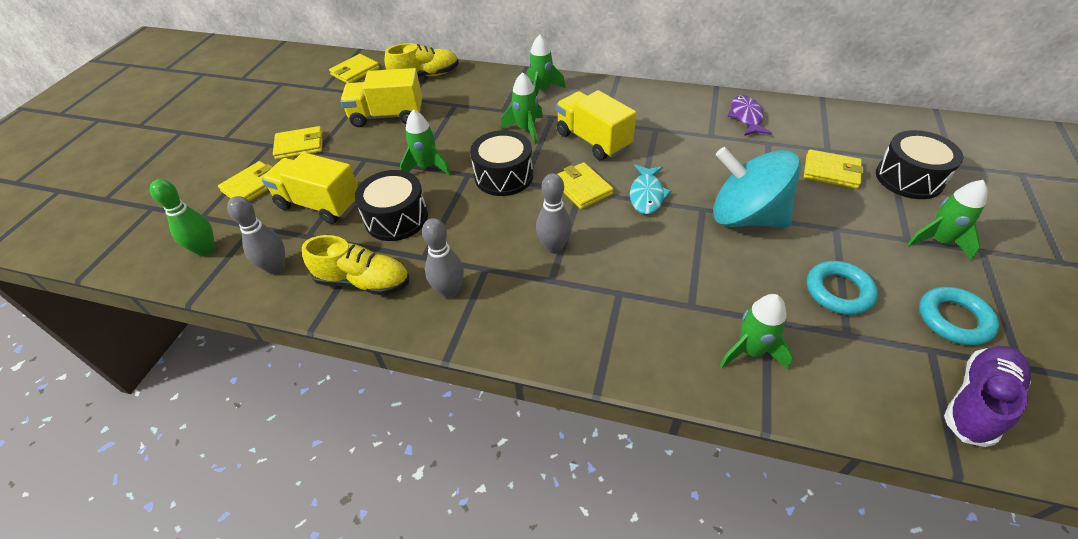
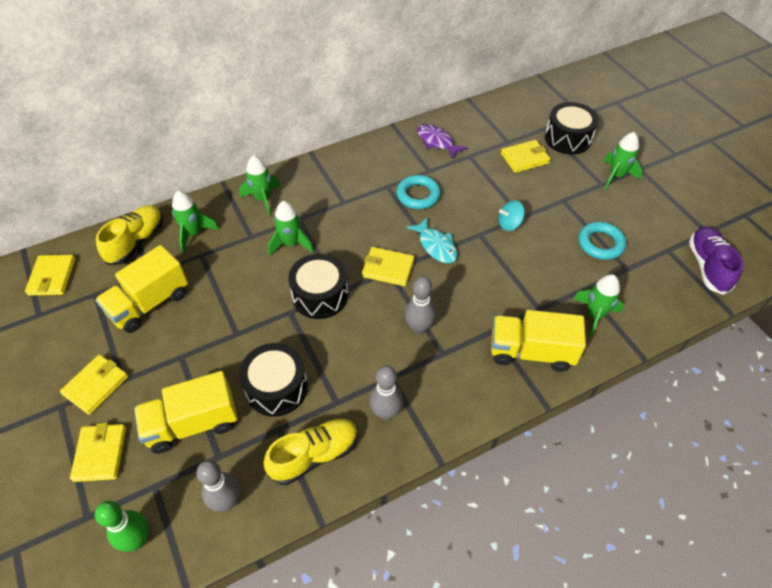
camera: 45 degrees left, 5 degrees up
(427, 167) = (247, 328): green rocket -> green rocket (193, 233)
(593, 140) = (353, 223): yellow truck -> yellow truck (531, 352)
(745, 217) = (509, 224): turquoise spinning top -> turquoise spinning top, size x0.42
(954, 319) = (662, 224): turquoise ring -> turquoise ring (418, 195)

